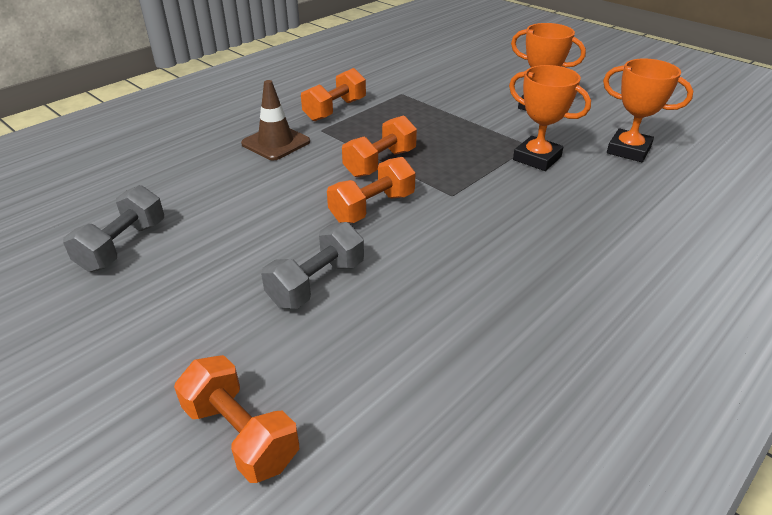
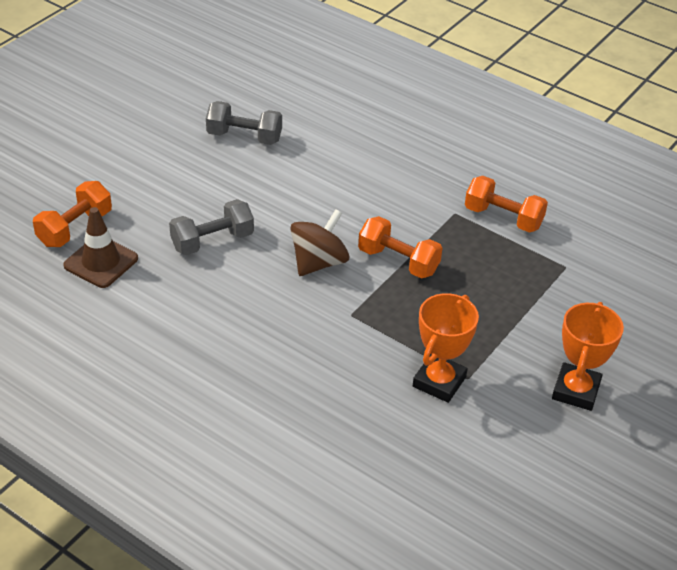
camera: 80 degrees right, 5 degrees up
(276, 143) = (419, 187): brown traffic cone -> brown traffic cone (101, 262)
(316, 283) = (212, 241): grey dumbbell -> grey dumbbell turned 60 degrees counterclockwise
(372, 208) = (318, 262): orange dumbbell -> brown spinning top
(628, 150) = (481, 467): orange trophy -> none

